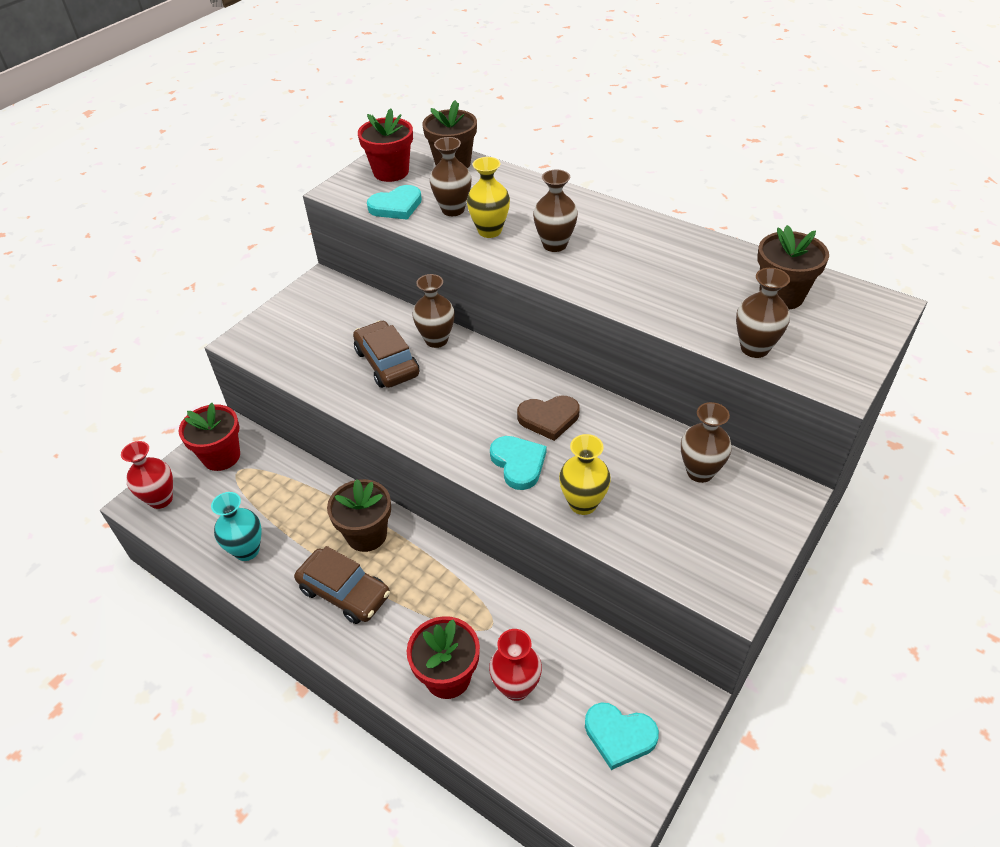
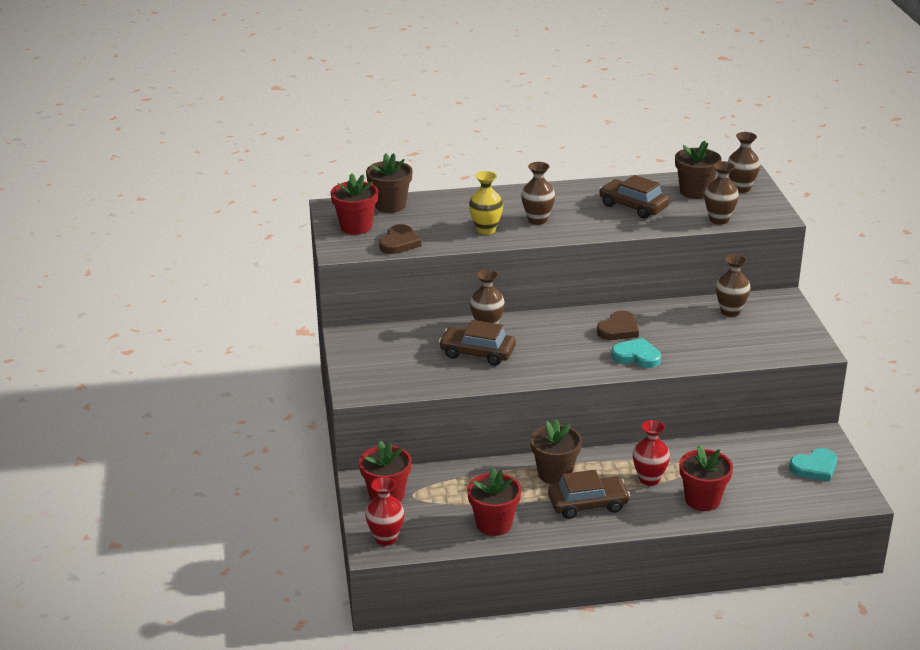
camera: 45 degrees left, 15 degrees down
(247, 550) = (494, 524): turquoise vase -> red flower pot
(396, 206) = (399, 243): turquoise heart -> brown heart
(453, 210) = (441, 229): brown vase -> brown vase (741, 188)
(516, 687) = (741, 482): red vase -> red vase (649, 479)
(583, 503) = (697, 354): yellow vase -> none
(679, 279) = (633, 206): none -> brown car

